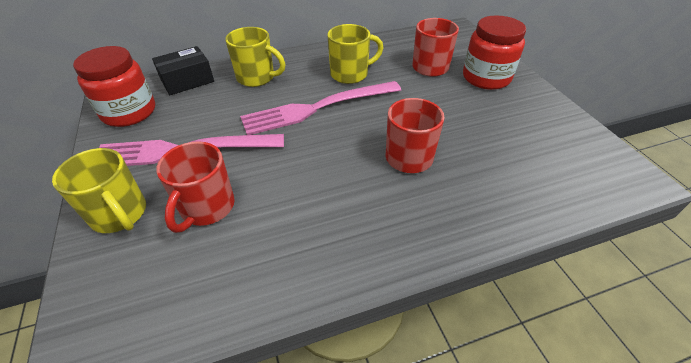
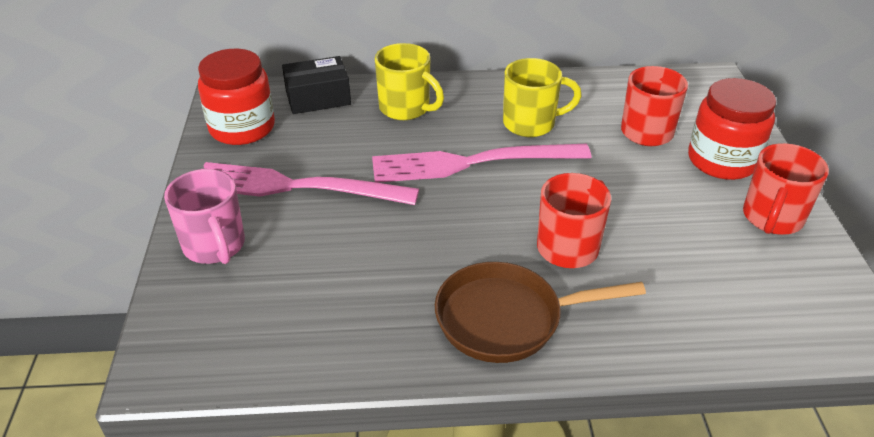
camera: 15 degrees right, 5 degrees down
(120, 214) = (215, 246): yellow mug -> pink mug
(206, 208) = (309, 258): red mug -> red mug (772, 218)
(384, 224) = (506, 318): none -> brown pan

